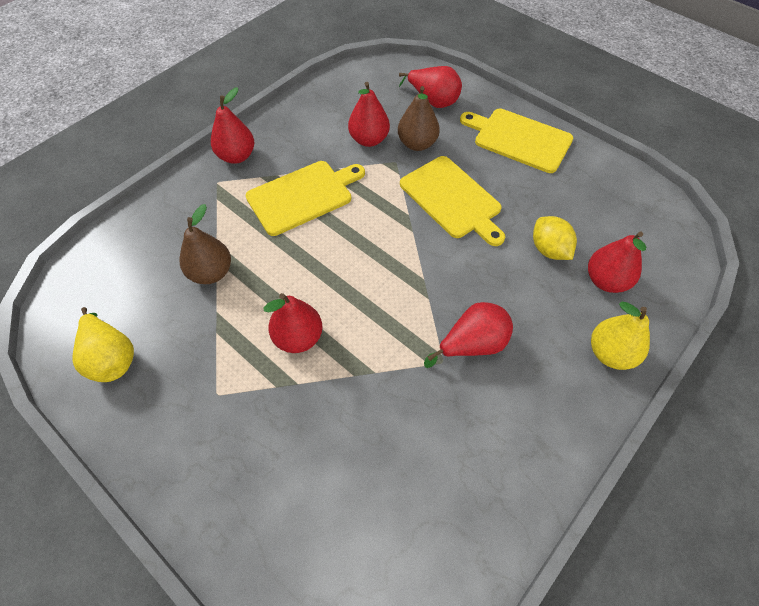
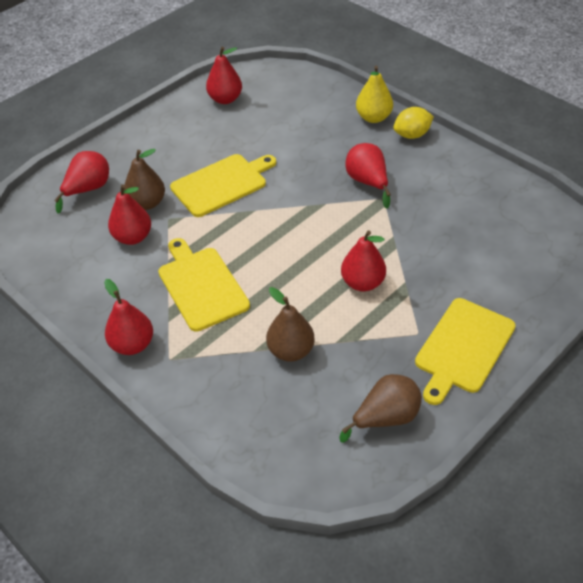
camera: 85 degrees left, 10 degrees down
(111, 358) = (385, 418): yellow pear -> brown pear
(519, 139) = (156, 138): yellow cutting board -> yellow cutting board (463, 348)
(549, 249) = (282, 135): yellow lemon -> yellow lemon (412, 135)
(606, 280) = (313, 111): red pear -> red pear (225, 99)

